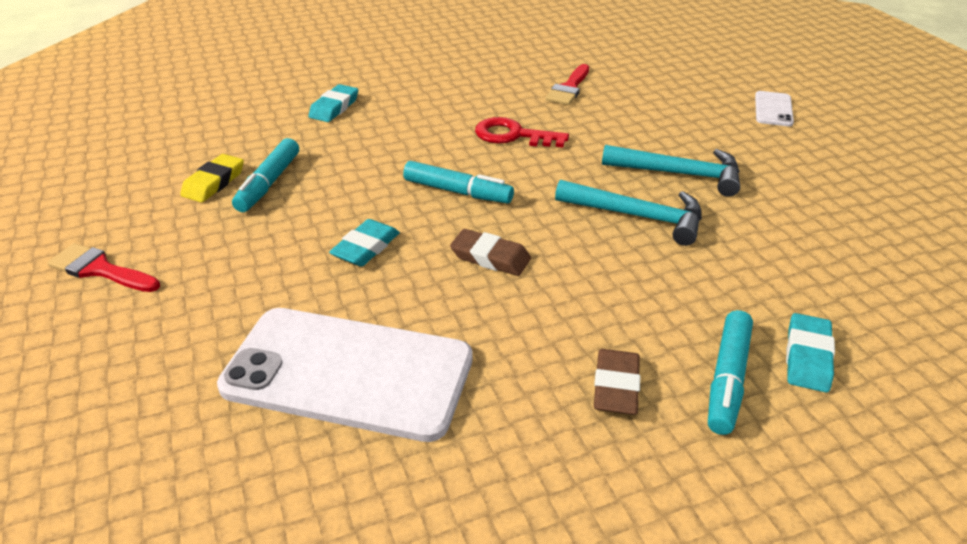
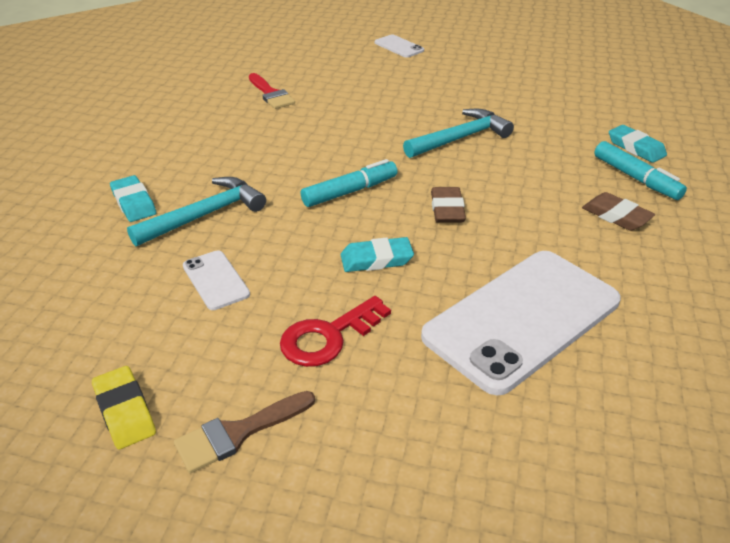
camera: 55 degrees left, 0 degrees up
(100, 269) = (238, 433): red brush -> brown brush
(214, 182) = (170, 313): yellow eraser -> yellow eraser (125, 411)
(268, 183) = (216, 280): turquoise marker -> white phone
(366, 247) = (376, 259): turquoise eraser -> turquoise eraser turned 75 degrees counterclockwise
(490, 257) = (447, 209): brown eraser -> brown eraser turned 60 degrees counterclockwise
(513, 135) = (304, 140): red key -> red key (328, 337)
(680, 174) = (431, 105): turquoise hammer -> turquoise hammer (205, 215)

